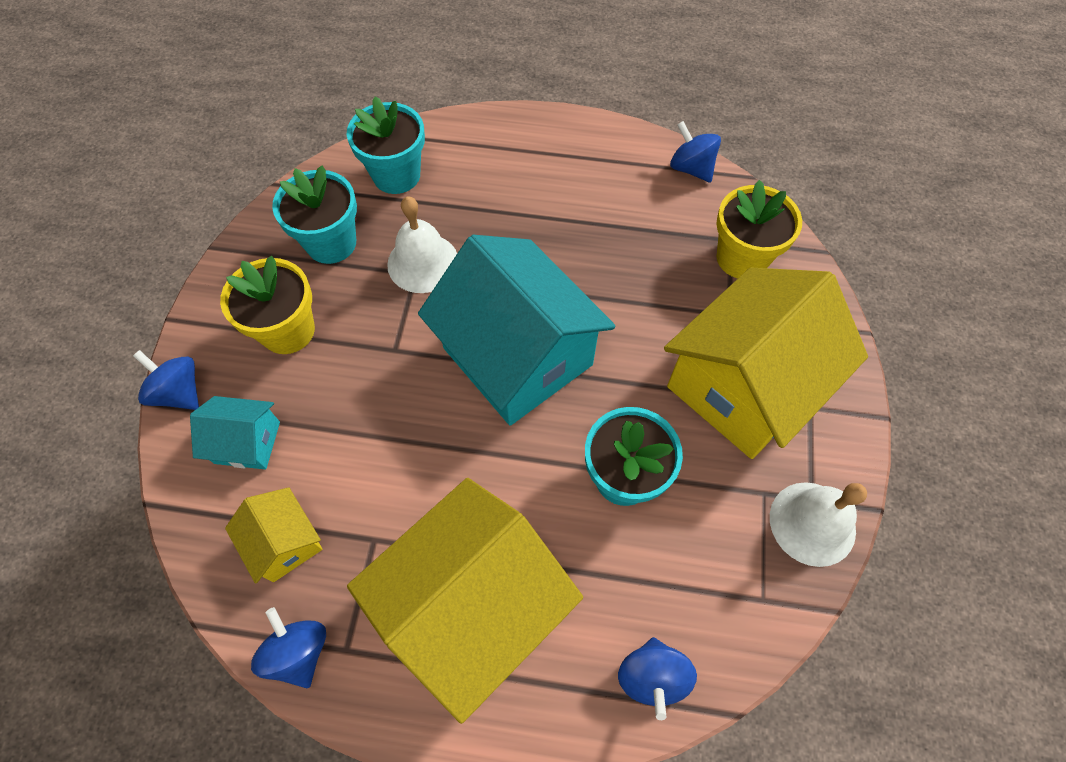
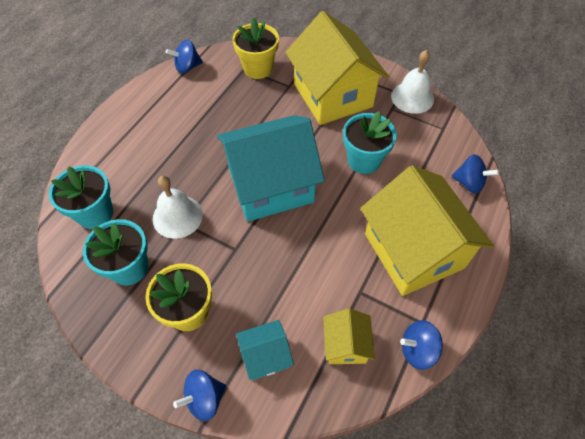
camera: 70 degrees left, 5 degrees down
(247, 442) = (265, 356): turquoise house -> turquoise house turned 45 degrees clockwise
(285, 542) = (346, 345): yellow house -> yellow house turned 75 degrees counterclockwise

